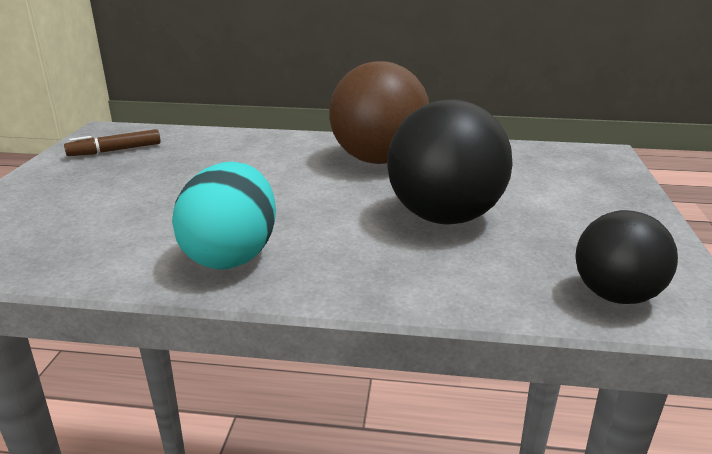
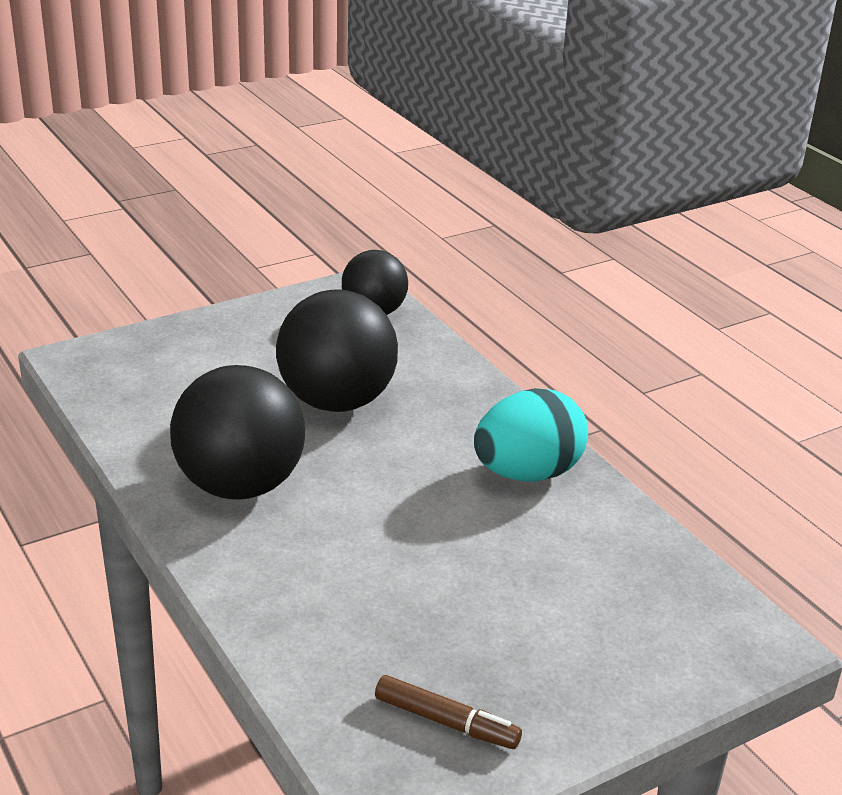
camera: 130 degrees left, 5 degrees up
(378, 160) = (240, 485): brown ball -> black ball

